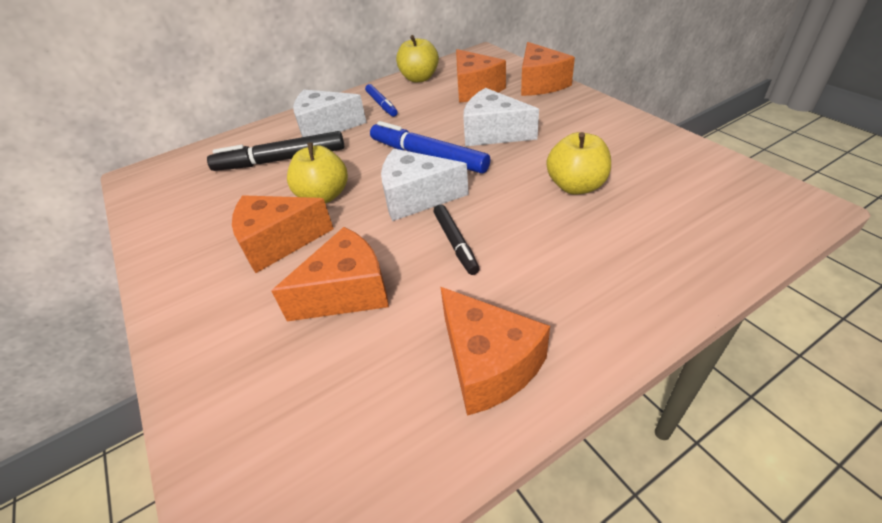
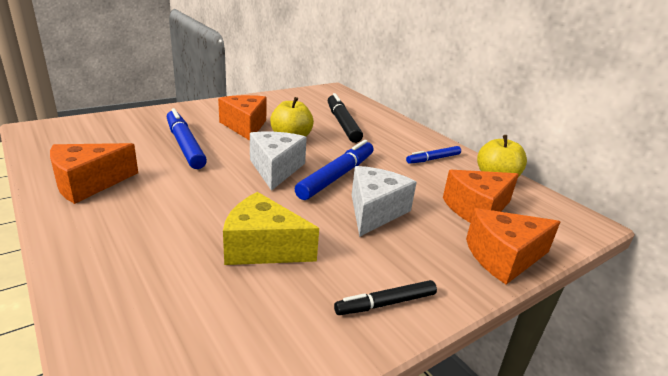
camera: 80 degrees right, 15 degrees down
(325, 127) = (390, 137): white cheese -> none
(347, 292) = (185, 145): orange cheese -> blue marker
(455, 243) = (210, 181): black marker -> black marker (386, 303)
(576, 186) = (263, 248): yellow apple -> yellow cheese

